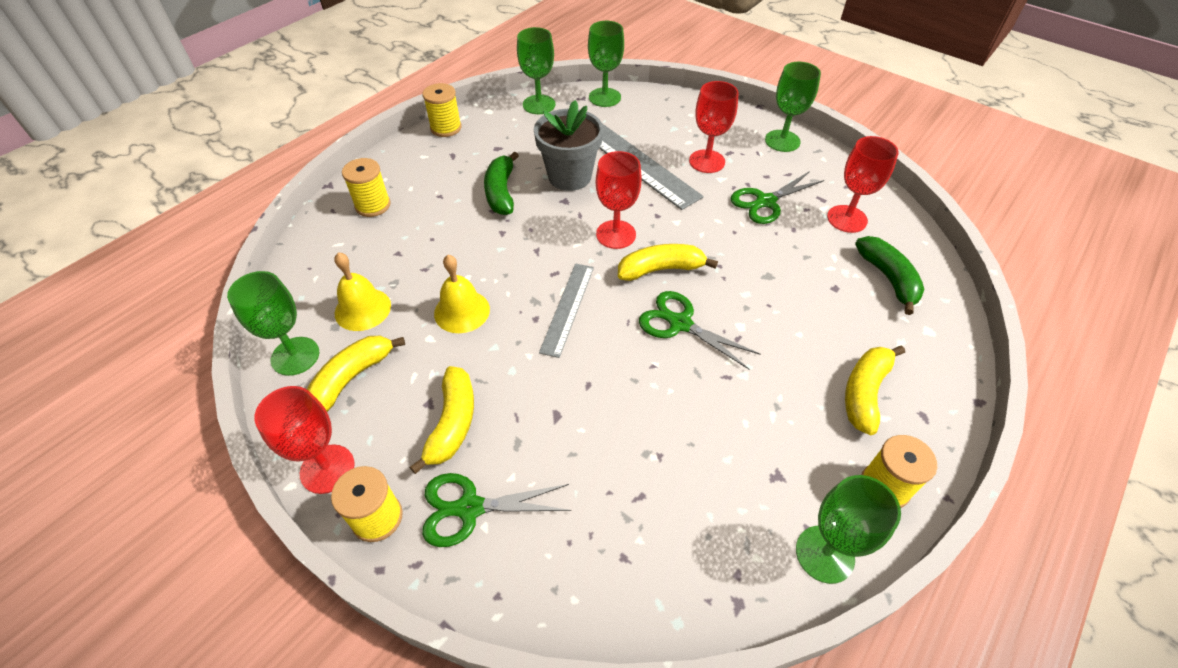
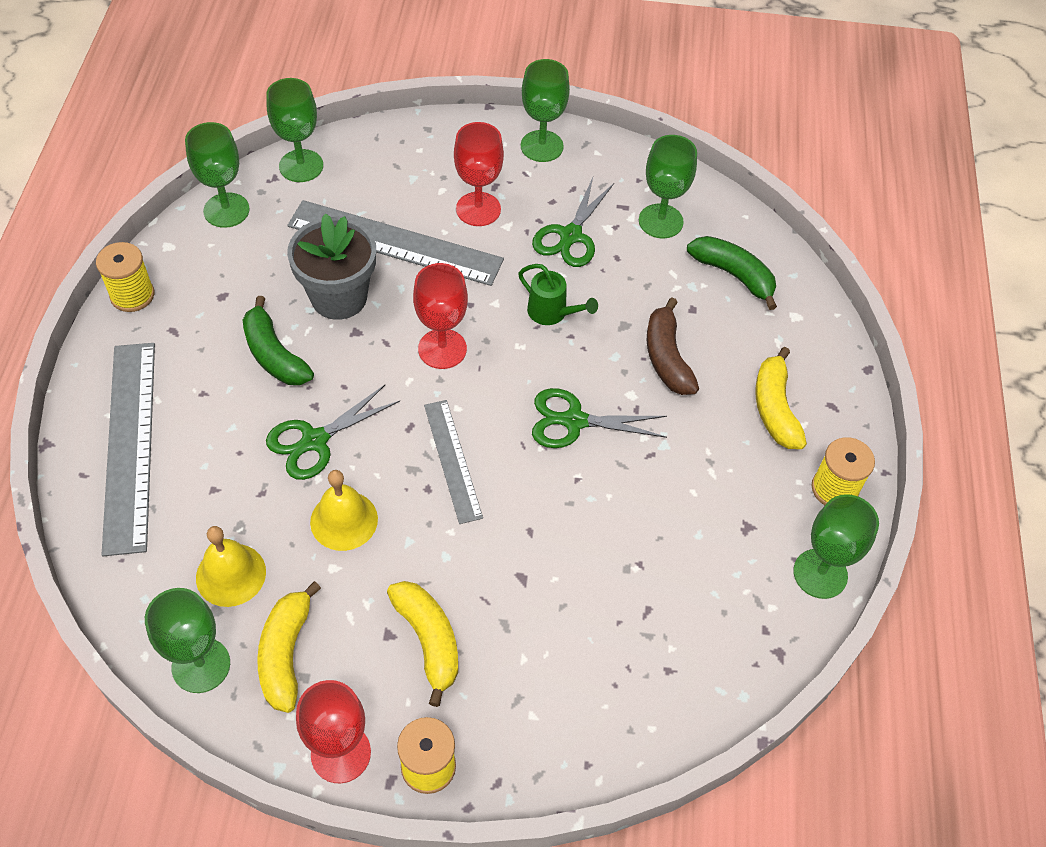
camera: 35 degrees left, 5 degrees up
(373, 205) = (130, 444): yellow spool -> grey ruler
(469, 508) = (507, 708): green scissors -> green scissors (314, 441)
(661, 269) = (516, 368): yellow banana -> none
(715, 245) = (552, 313): none -> green watering can
(789, 312) = (666, 357): none -> brown banana
(847, 219) = (660, 221): red goblet -> green goblet

